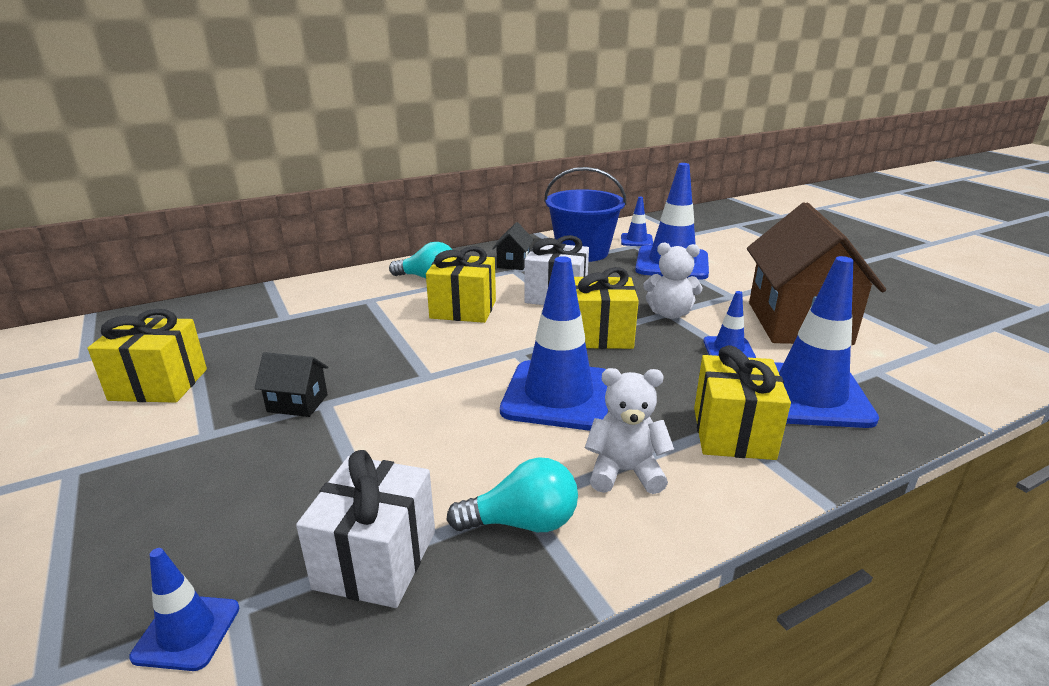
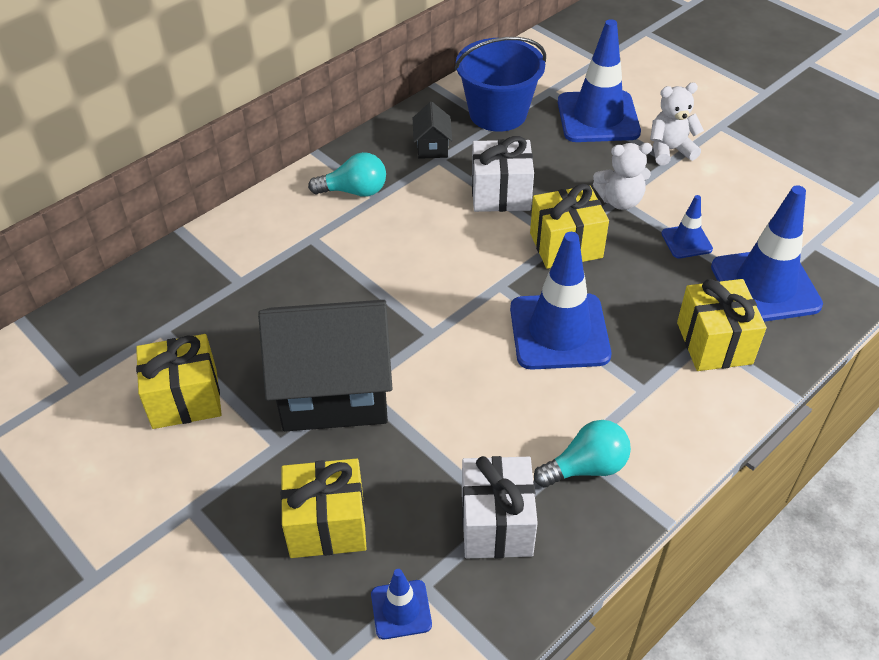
camera: 15 degrees left, 20 degrees up
(297, 403) = (334, 392): black house -> black house, size x2.40
(463, 309) = (417, 234): yellow gift -> yellow gift (327, 525)
(625, 472) = (643, 402): white teddy bear -> white teddy bear (670, 150)
(636, 240) = (548, 81): blue traffic cone -> none
(798, 323) = (740, 191): brown house -> none

